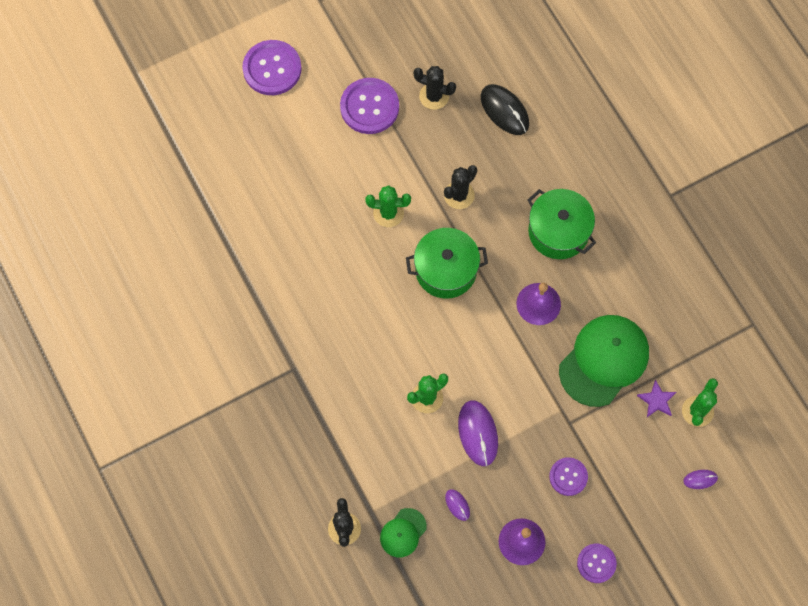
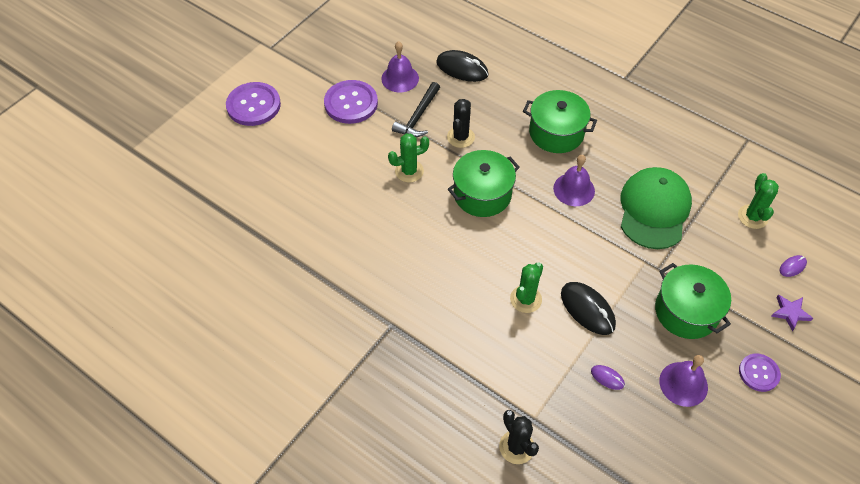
camera: 25 degrees left, 15 degrees down
(403, 533) = (573, 425): green cap -> none
(429, 152) = (418, 116): none -> black hammer
(434, 96) = (400, 78): black cactus -> purple bell
(478, 433) = (587, 309): purple mouse -> black mouse
(568, 477) = (686, 311): purple button -> green pot
(656, 400) = (715, 222): purple star -> purple star (790, 313)

